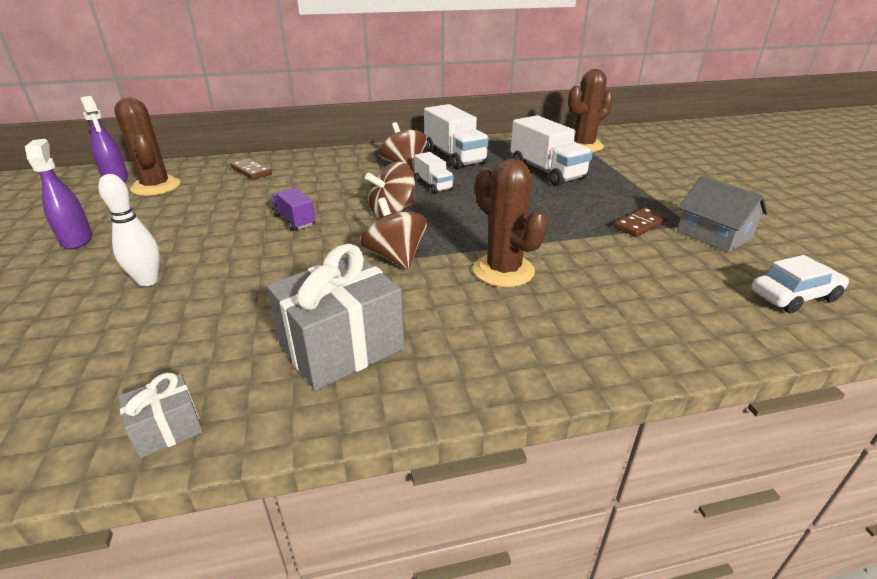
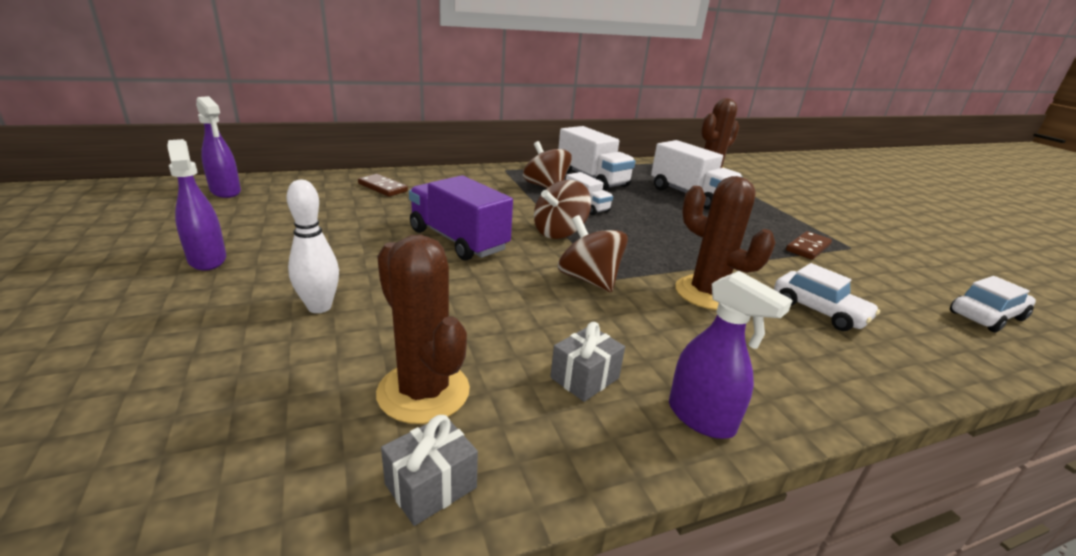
camera: 10 degrees left, 5 degrees down
(156, 186) = (278, 201): brown cactus -> brown cactus (423, 392)
(294, 220) = (458, 240): purple truck -> purple truck, size x1.81
(341, 347) = (584, 378): grey gift -> grey gift, size x0.49
(427, 385) = (701, 418): none -> purple spray bottle
(609, 289) = (819, 311): none -> white car
(714, 235) = (879, 258): grey house -> none

